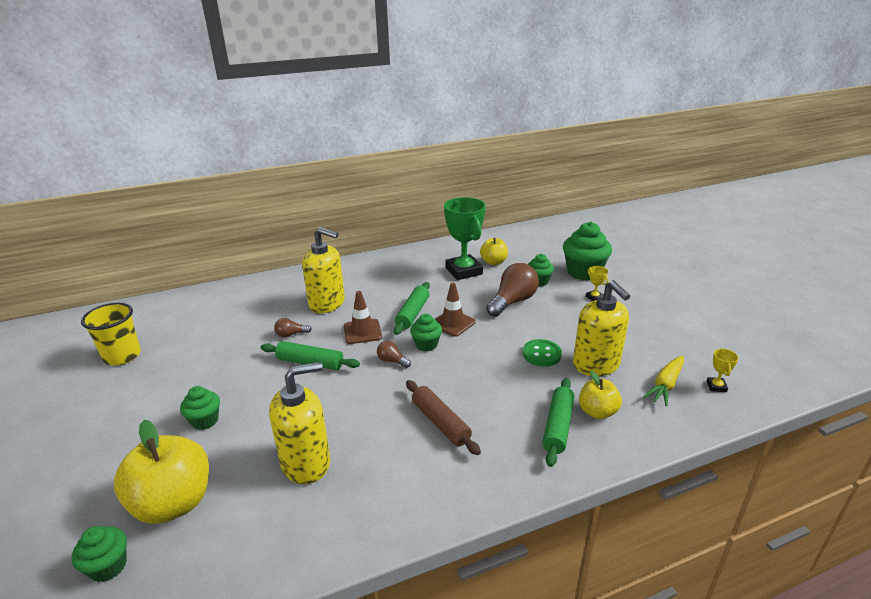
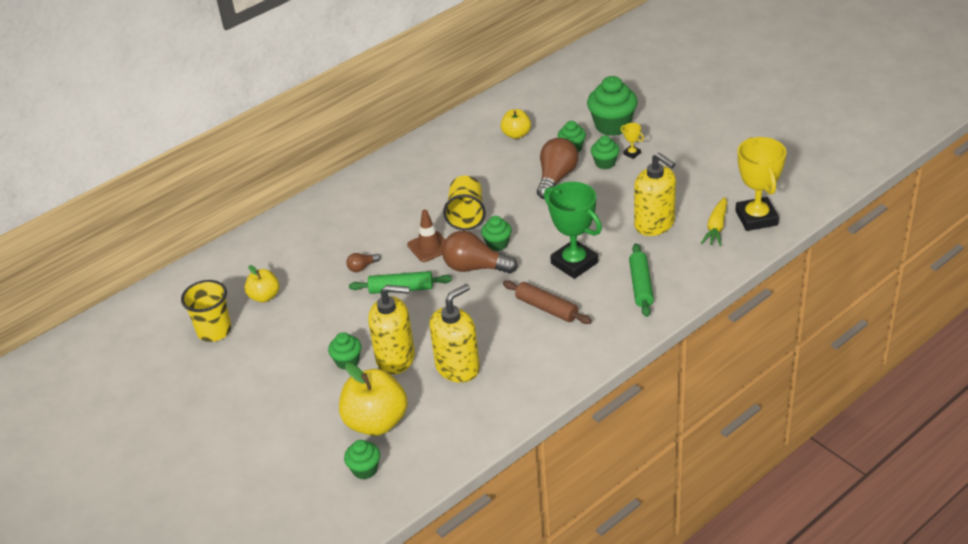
camera: 15 degrees left, 10 degrees up
(327, 303) = (373, 226): yellow soap dispenser -> yellow soap dispenser (396, 358)
(392, 361) = (475, 267): brown light bulb -> brown light bulb, size x2.09
(413, 313) = (466, 215): green rolling pin -> yellow cup
(452, 323) = (510, 216): brown traffic cone -> none
(464, 271) = (491, 153): green trophy -> green trophy (574, 263)
(541, 354) = (604, 226): green button -> none
(565, 300) = (605, 163): none -> green cupcake
(597, 412) = (668, 265): yellow apple -> yellow apple (264, 296)
(716, 386) = (756, 218): yellow trophy -> yellow trophy, size x2.45

